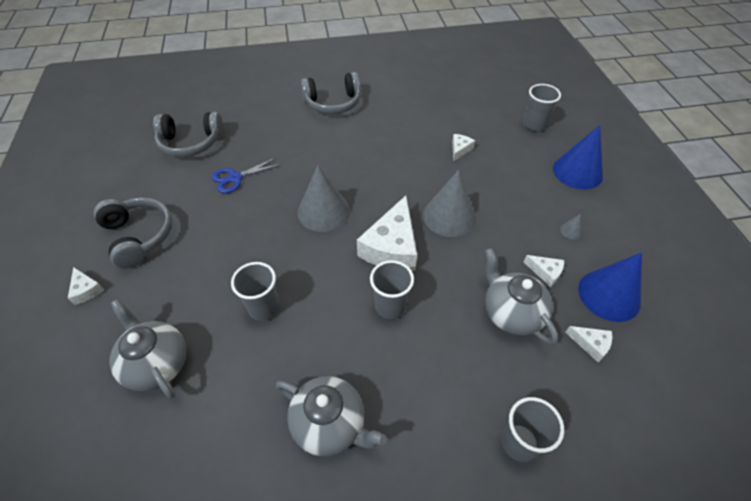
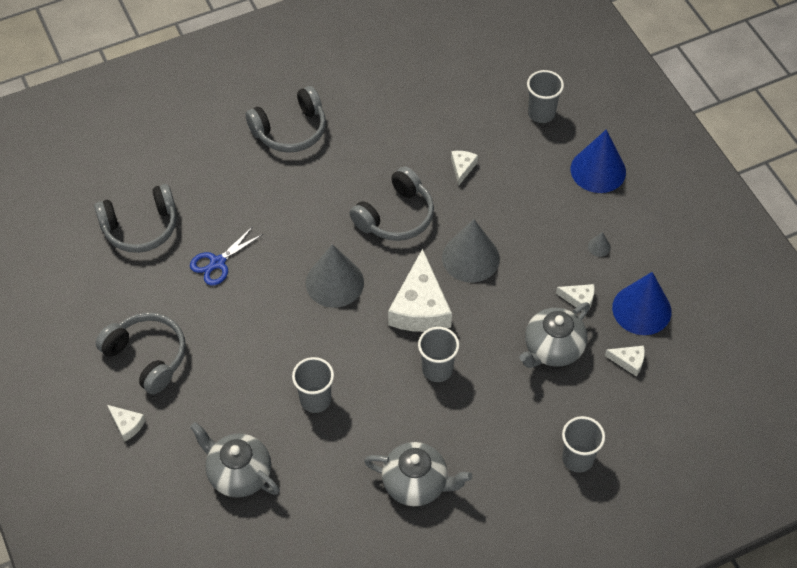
camera: 15 degrees left, 5 degrees up
(393, 172) = (395, 216): none -> grey headphones
(511, 313) = (552, 349): grey teapot -> grey teapot turned 90 degrees counterclockwise

